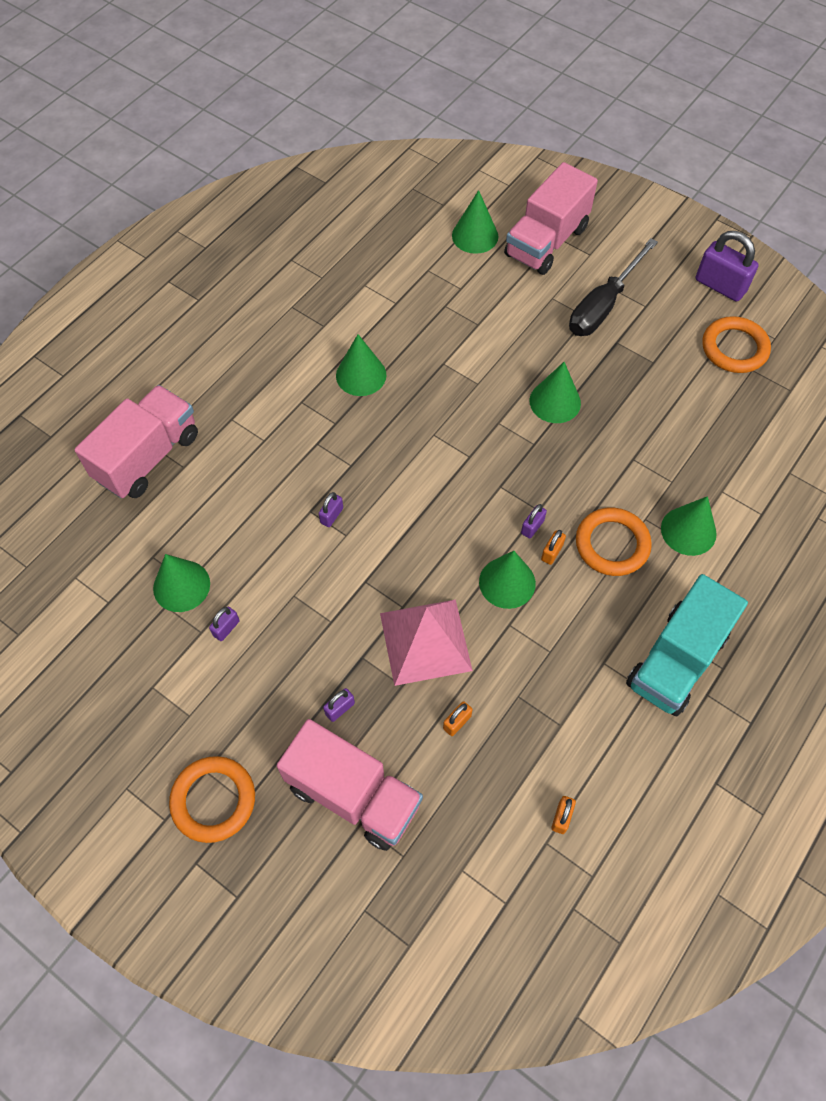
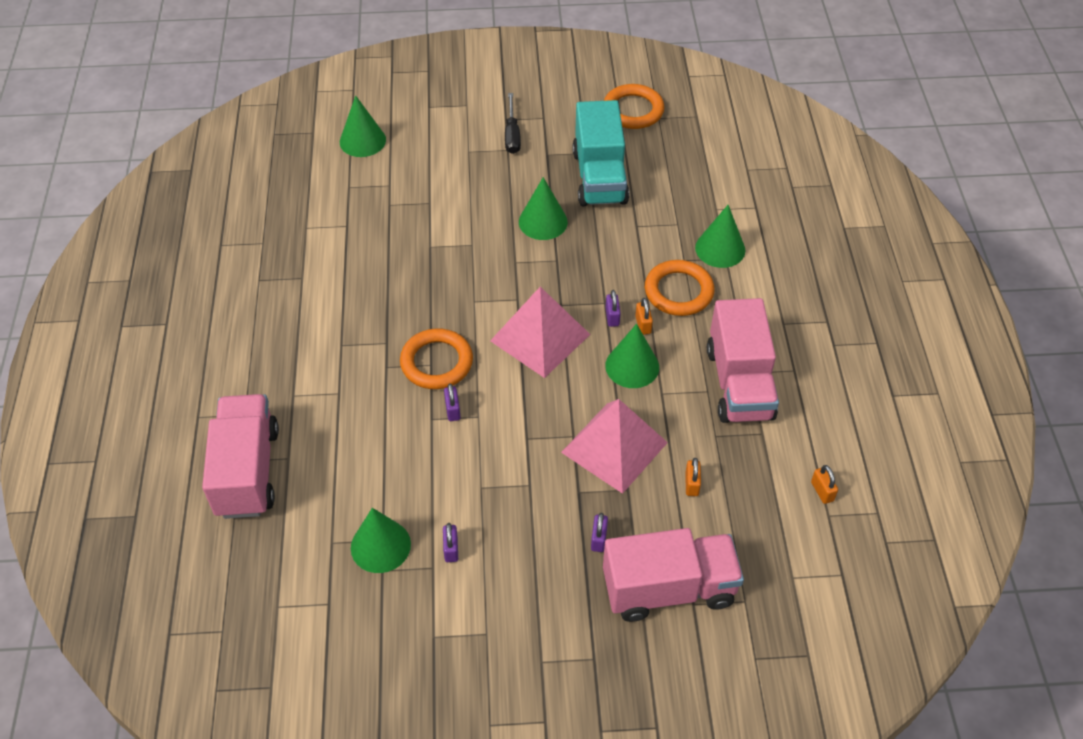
camera: 40 degrees left, 10 degrees down
(213, 800) = (569, 676): orange ring -> orange ring (436, 362)
(361, 375) = (372, 295): green cone -> none
(456, 503) = (540, 337): none -> pink pyramid
(546, 242) = (424, 114): pink truck -> pink truck (739, 383)
(603, 305) = (512, 135): black screwdriver -> black screwdriver, size x0.61
(676, 660) = (794, 337): turquoise truck -> turquoise truck (599, 177)
(720, 286) = (582, 74): purple padlock -> none

